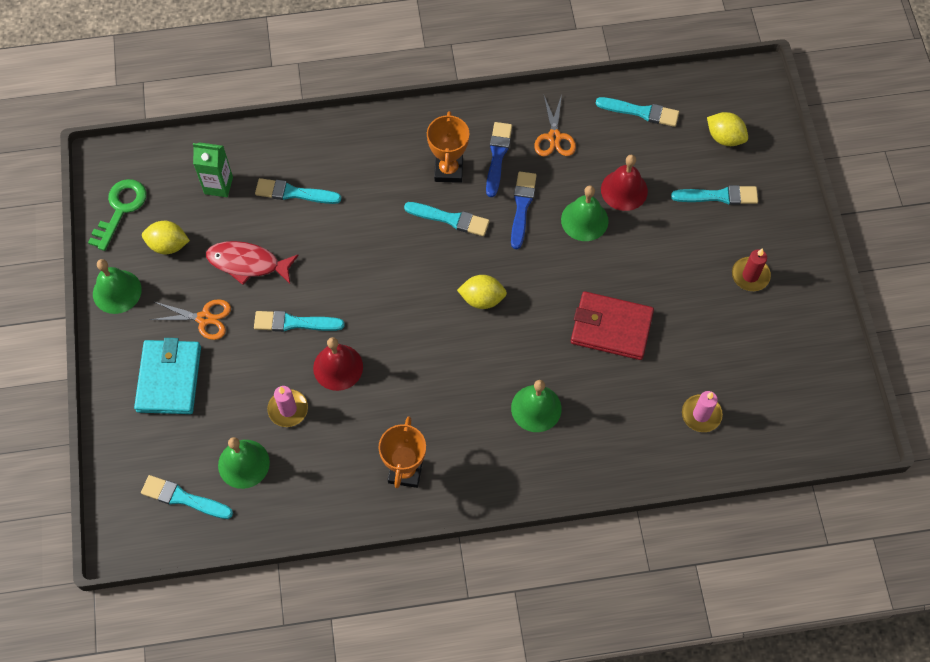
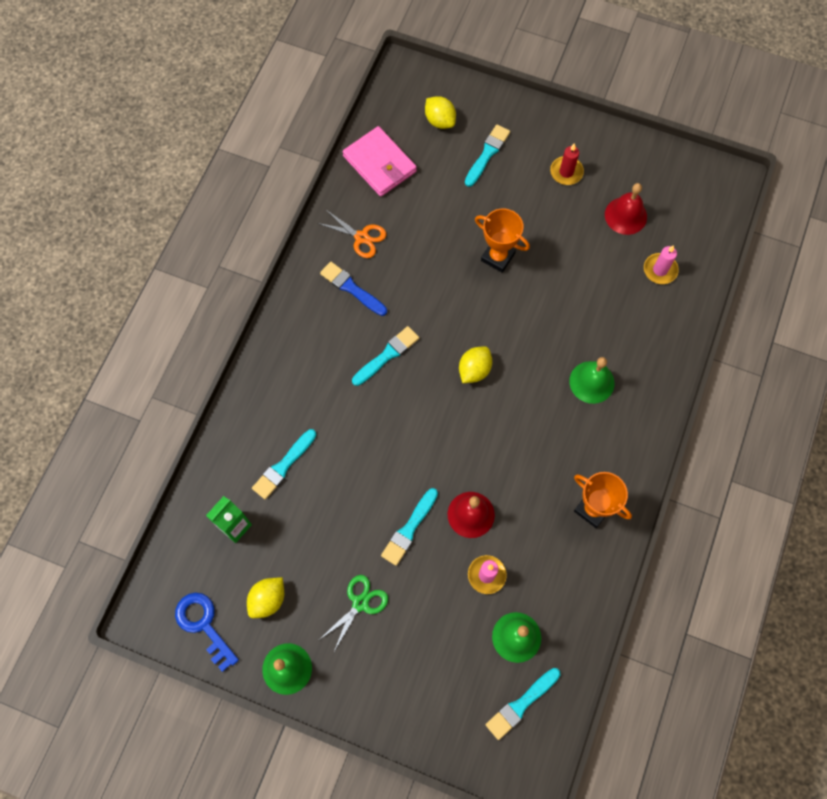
camera: 60 degrees left, 5 degrees up
(120, 209) = (204, 625): green key -> blue key
(169, 379) = (401, 662): turquoise wallet -> none
(204, 318) = (360, 603): orange scissors -> green scissors
(248, 263) = (328, 539): red fish -> none
(448, 170) = (341, 332): orange trophy -> orange trophy (497, 257)
(522, 207) = (409, 295): blue brush -> none
(584, 220) = (450, 257): green bell -> none
(611, 327) = (554, 290): red wallet -> none
(624, 190) = (441, 215): red bell -> red bell (625, 215)
(641, 112) = (379, 164): turquoise brush -> pink wallet
(724, 137) = (440, 121): yellow lemon -> yellow lemon turned 75 degrees clockwise

